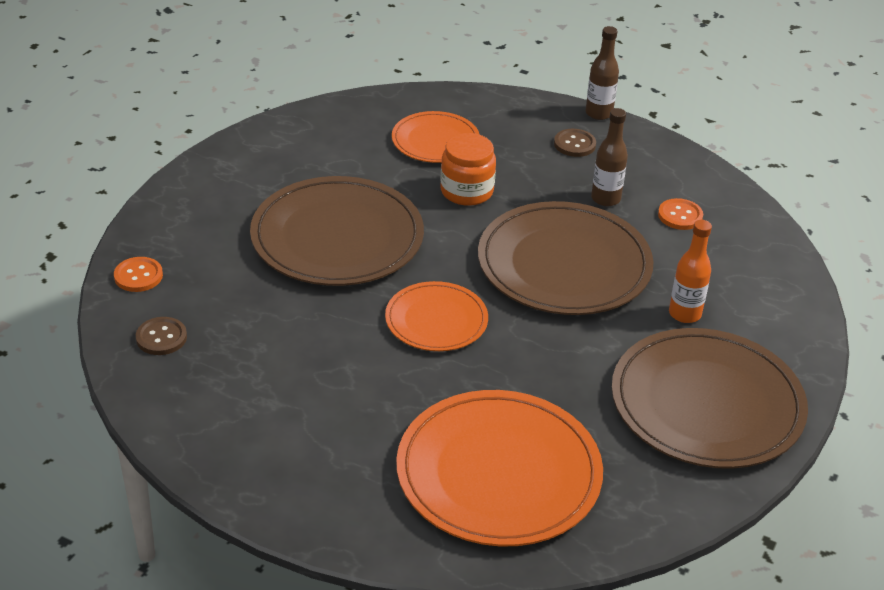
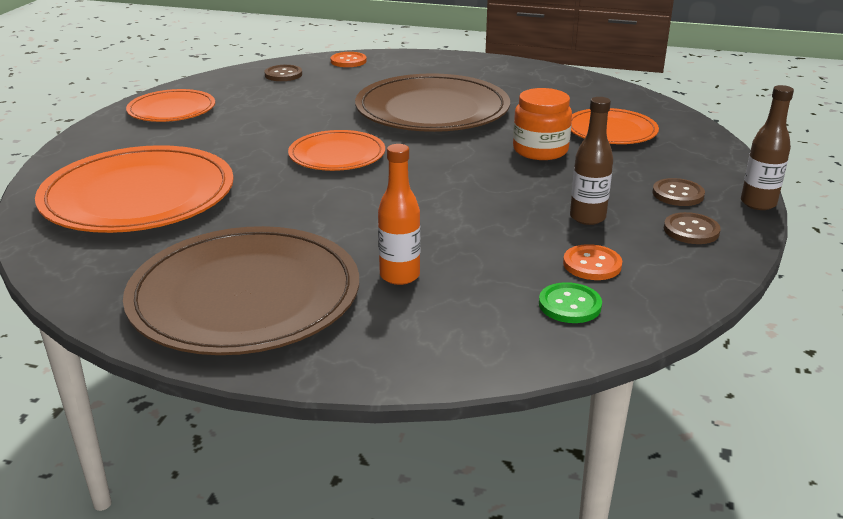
camera: 80 degrees right, 10 degrees down
(247, 446) = (172, 110): none -> orange plate
(564, 264) = (452, 203): brown plate -> none
(636, 156) = (691, 230): none -> brown button
(734, 240) = (569, 305): none -> green button

